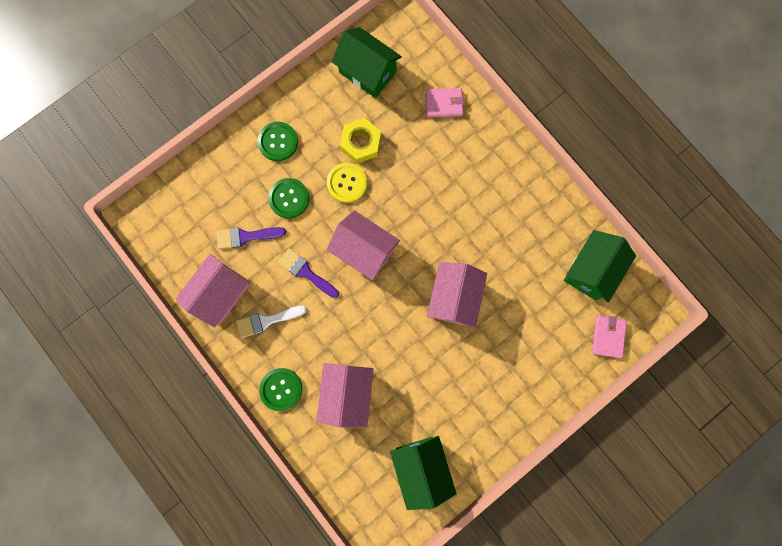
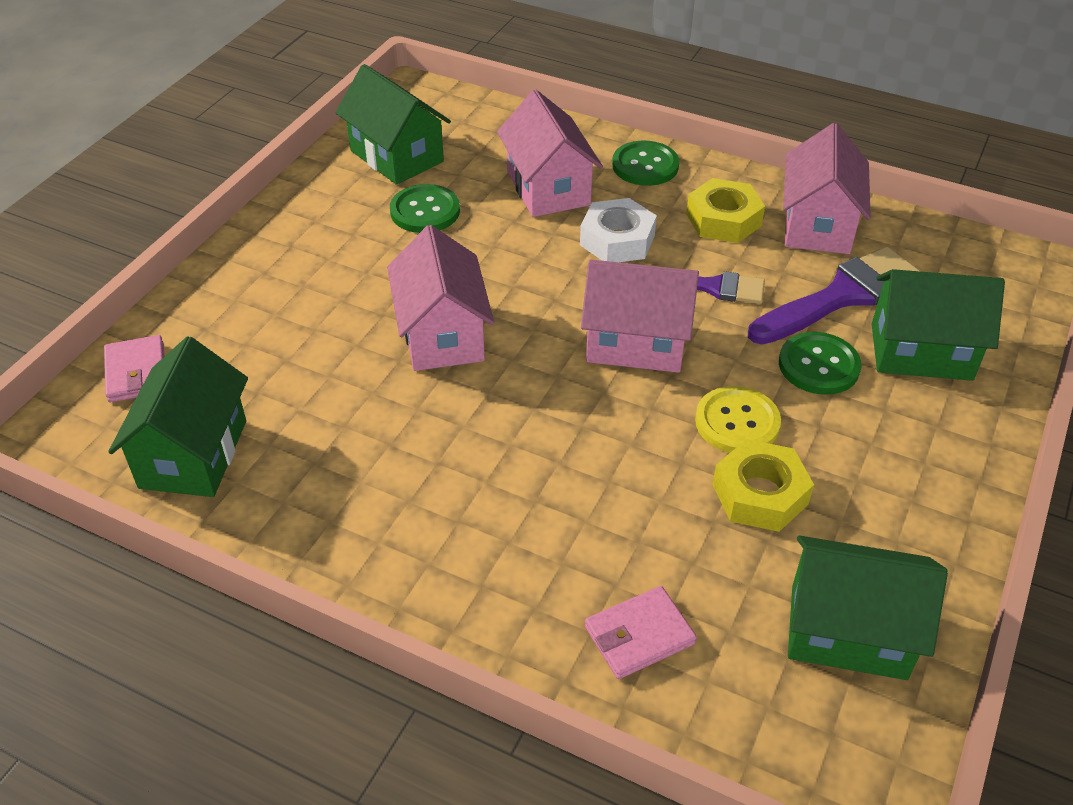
camera: 155 degrees right, 35 degrees down
(236, 185) = (921, 352): none -> green house
(246, 236) = (842, 296): purple brush -> purple brush, size x1.60
(267, 320) = (723, 220): white brush -> yellow nut
(278, 142) = (912, 438): green button -> green button (425, 211)
(332, 330) = (617, 240): none -> white nut

